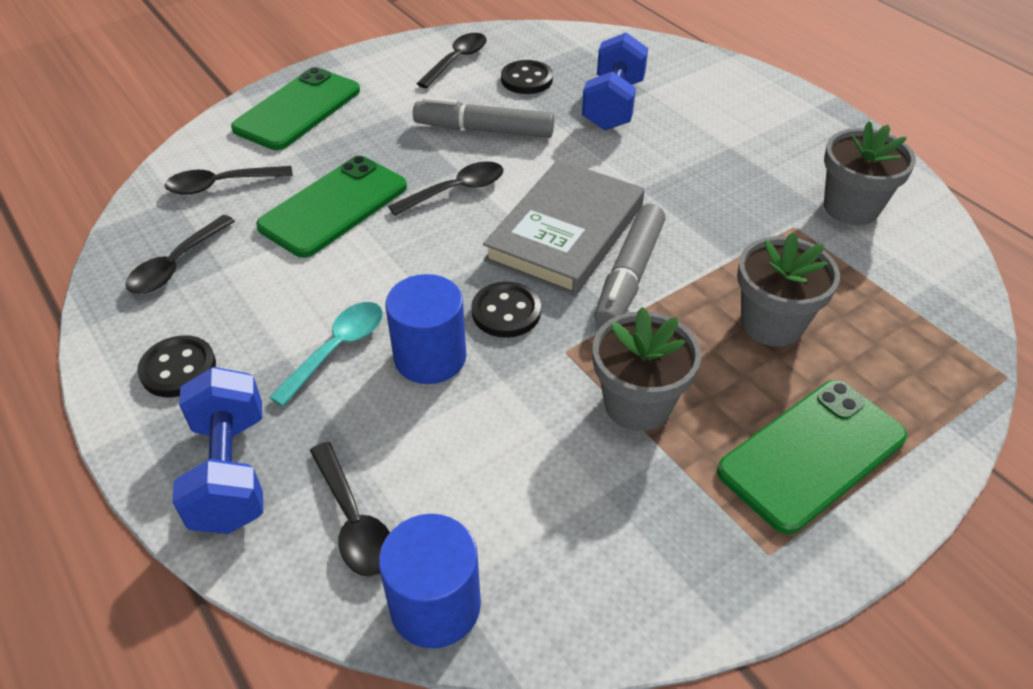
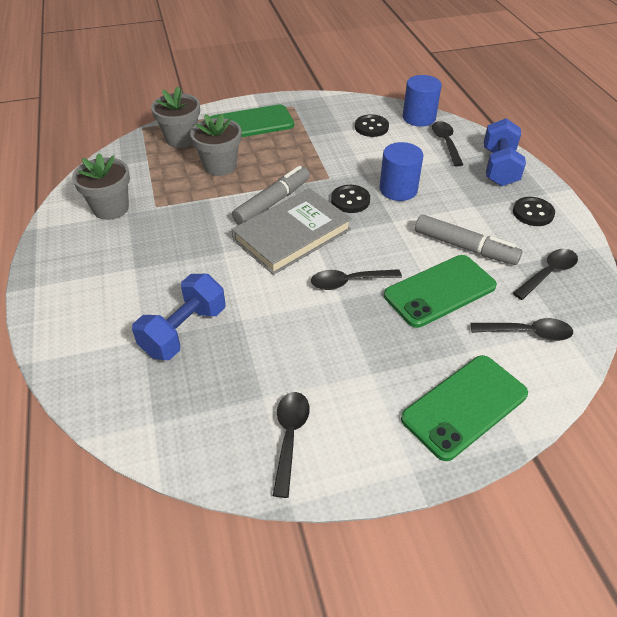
camera: 160 degrees left, 0 degrees up
(337, 349) = (446, 203): turquoise spoon -> none
(457, 60) = (290, 437): black spoon -> black spoon turned 135 degrees clockwise
(484, 130) = (305, 333): grey marker -> grey marker (465, 247)
(526, 79) = (236, 385): black button -> black button (371, 127)
(637, 404) = (309, 152): grey flower pot -> grey flower pot (181, 139)

